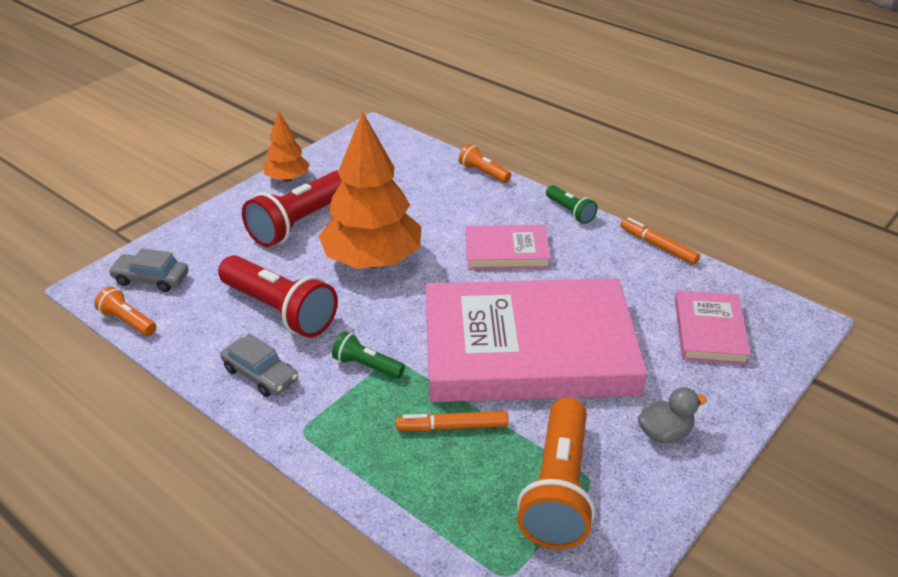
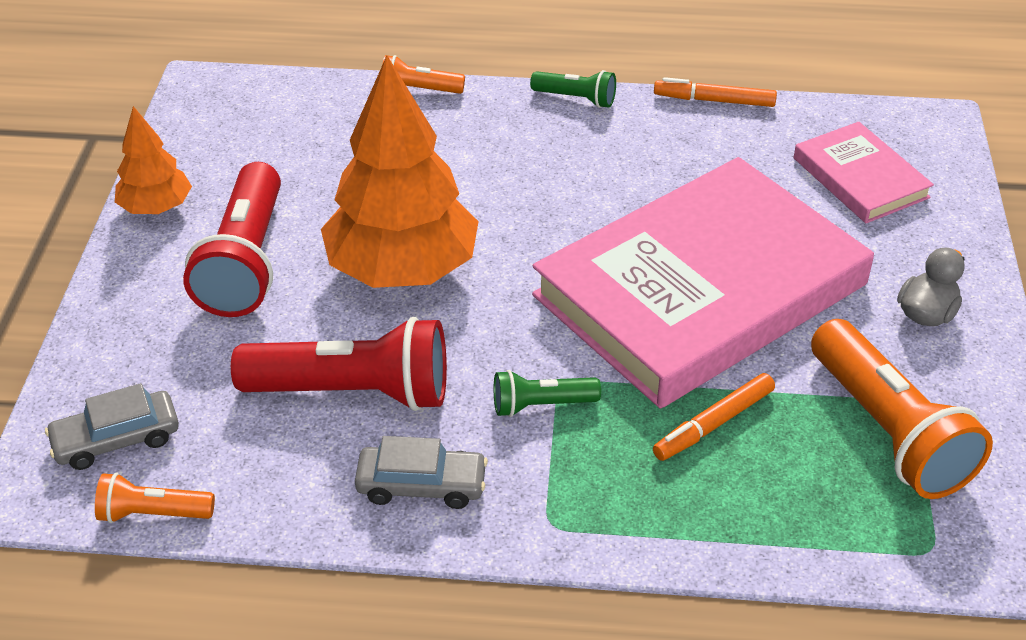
camera: 35 degrees left, 5 degrees up
(506, 251) = (554, 182): pink book -> none

